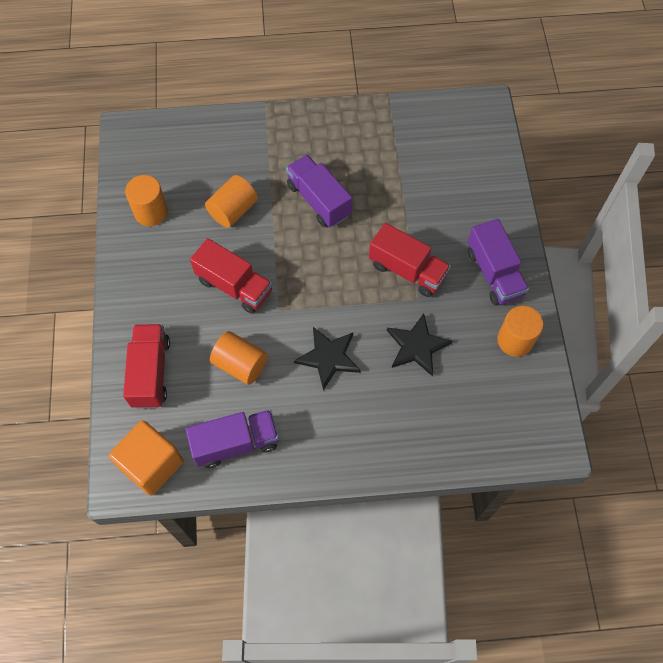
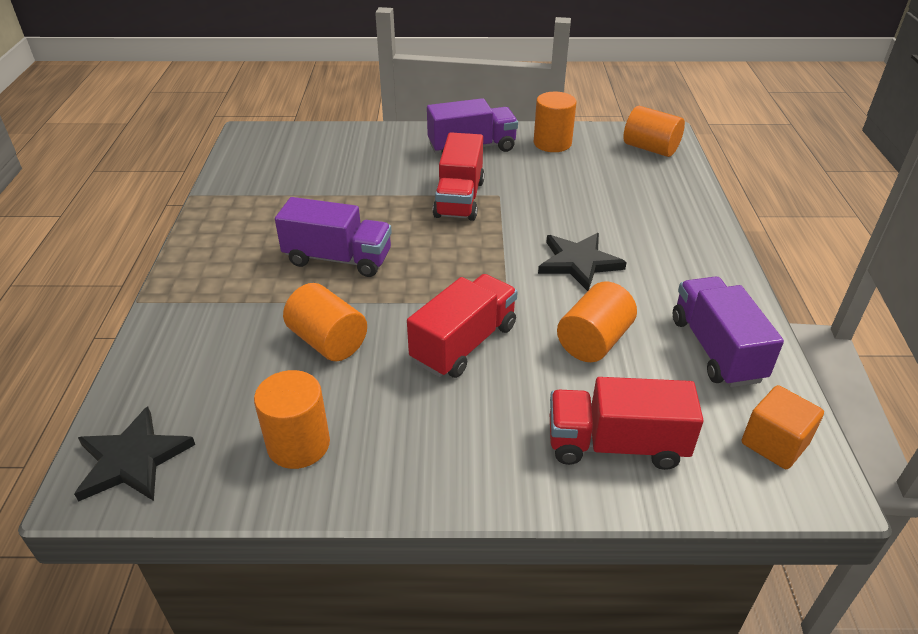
camera: 85 degrees left, 25 degrees down
(151, 464) = (774, 443): orange cube -> orange cube, size x0.66
(318, 200) = (338, 259): purple truck -> purple truck turned 135 degrees counterclockwise
(407, 270) = (459, 199): red truck -> red truck turned 150 degrees clockwise
(417, 346) = (561, 199): black star -> black star (132, 459)
(521, 428) = (650, 148): none -> orange cylinder

